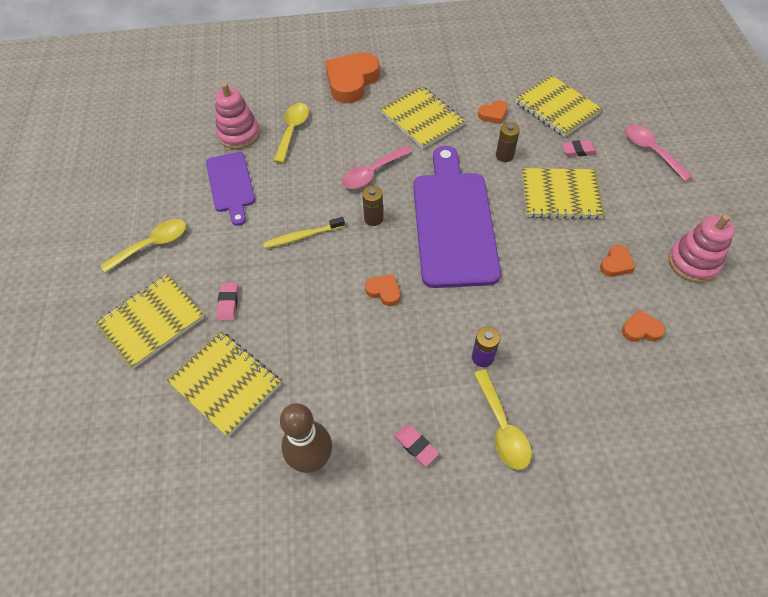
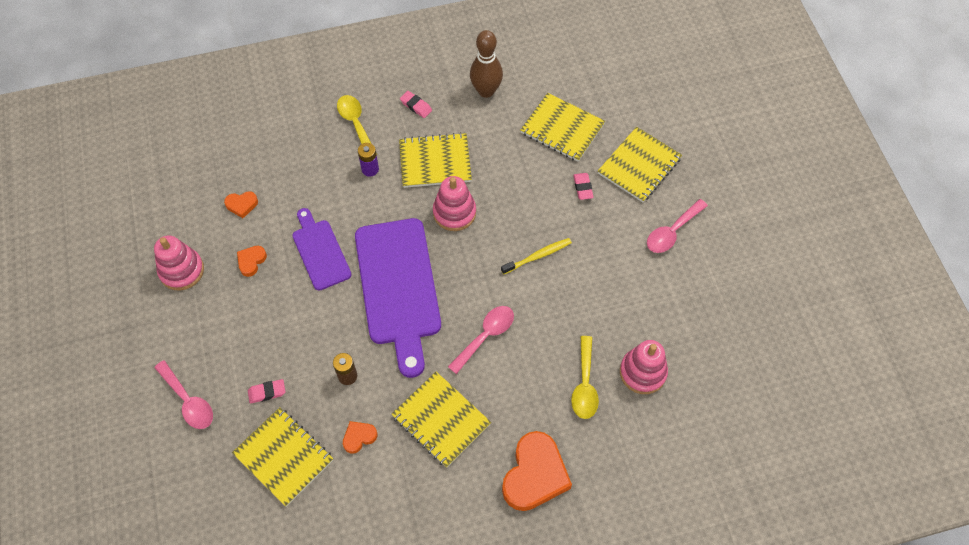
camera: 170 degrees right, 5 degrees up
(153, 245) = (672, 232): yellow spoon -> pink spoon
(231, 185) = (626, 305): purple cutting board -> purple cutting board (320, 251)
(373, 218) = (475, 282): brown battery -> none
(384, 291) = (454, 212): orange heart -> pink stacking toy
(560, 195) = (293, 331): yellow notebook -> yellow notebook (435, 162)

